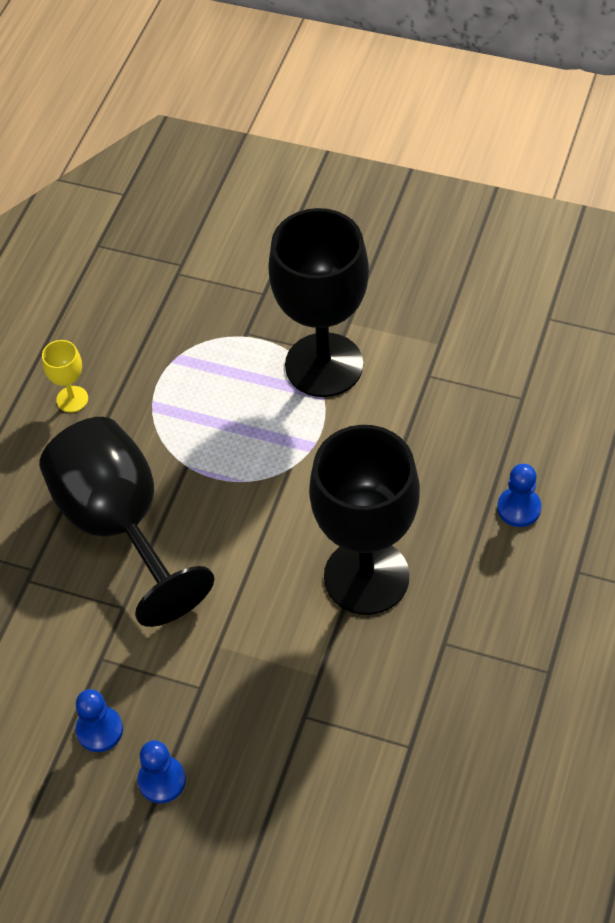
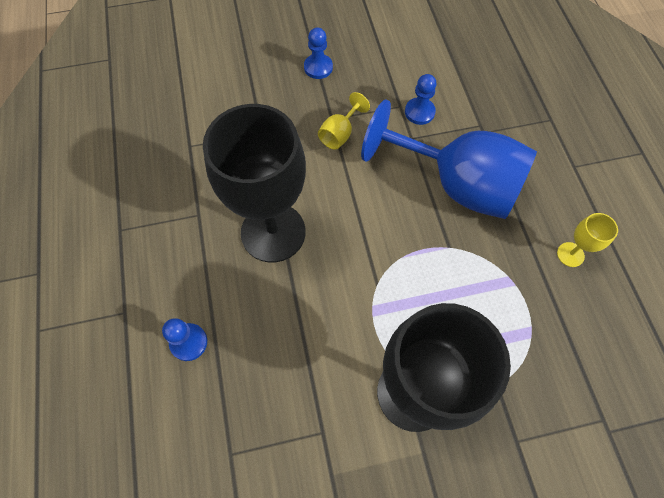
camera: 145 degrees right, 10 degrees up
(99, 730) = (370, 73): blue pawn -> blue pawn (419, 112)
(120, 525) = (457, 184): black goblet -> blue goblet
(206, 660) = (340, 134): none -> yellow goblet

